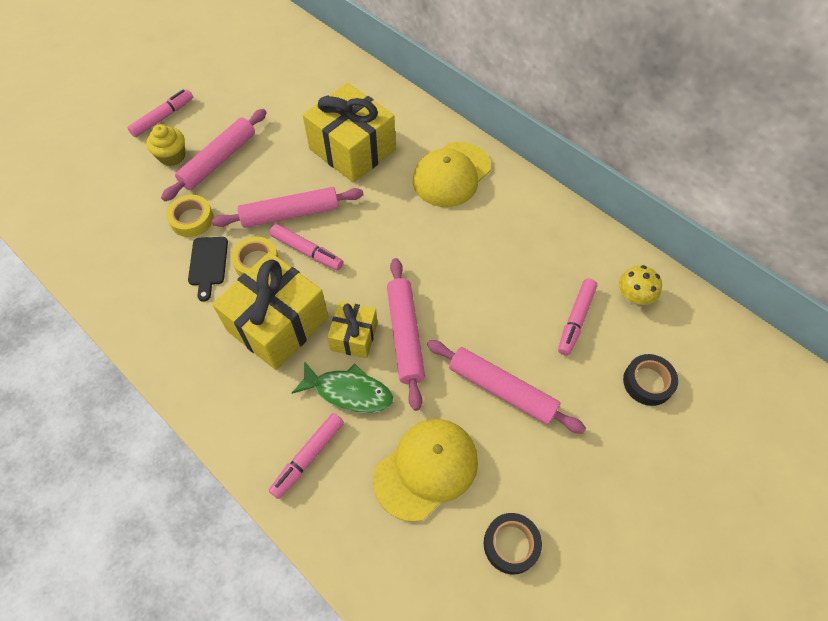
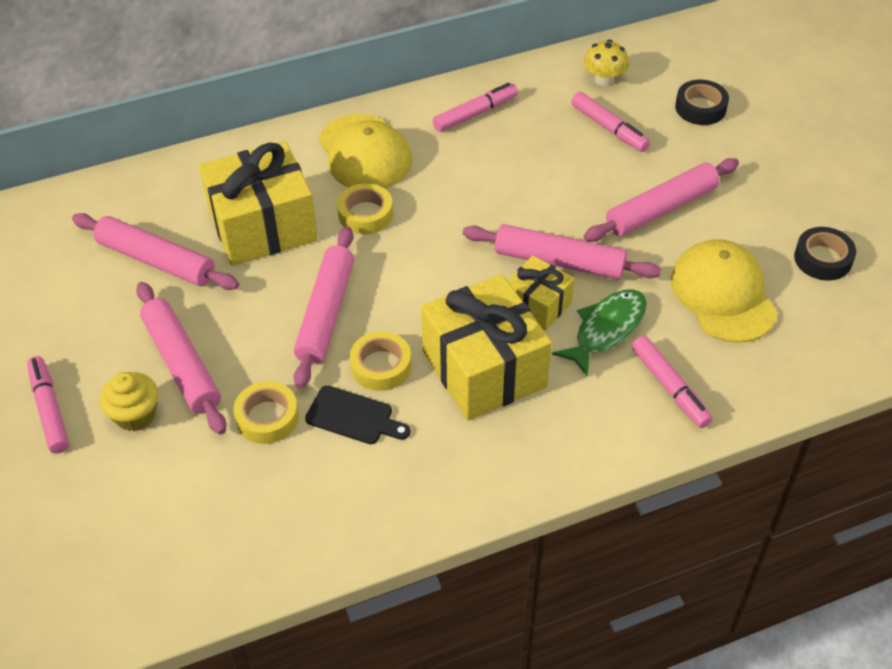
camera: 65 degrees left, 10 degrees down
(297, 112) = (156, 260): none -> pink rolling pin
(307, 251) = (394, 313): pink marker -> pink marker (475, 113)
(391, 199) = (365, 214): none -> yellow tape

